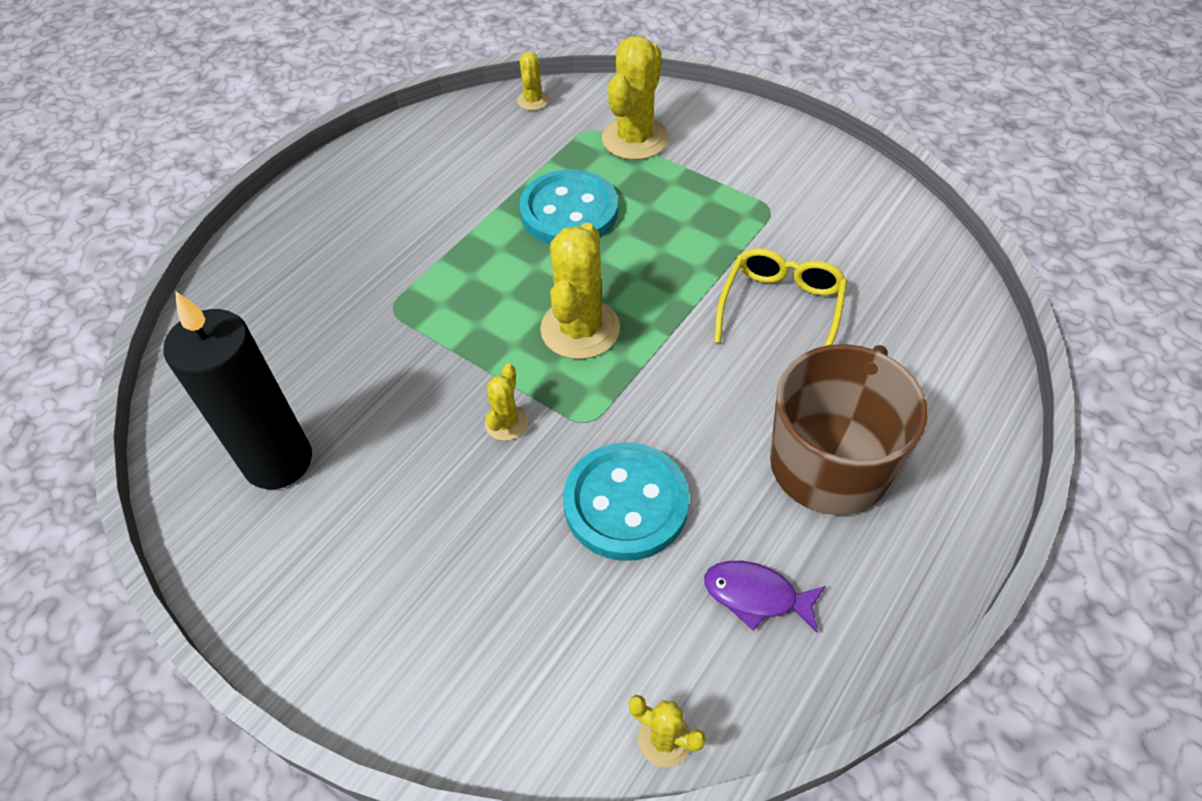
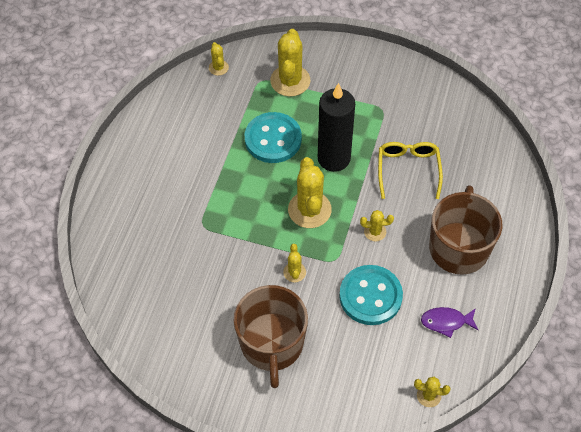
camera: 20 degrees left, 5 degrees up
(278, 461) = (187, 326): black candle -> black candle (334, 158)
(405, 537) = (272, 344): none -> brown mug
(680, 393) = (375, 232): none -> yellow cactus

